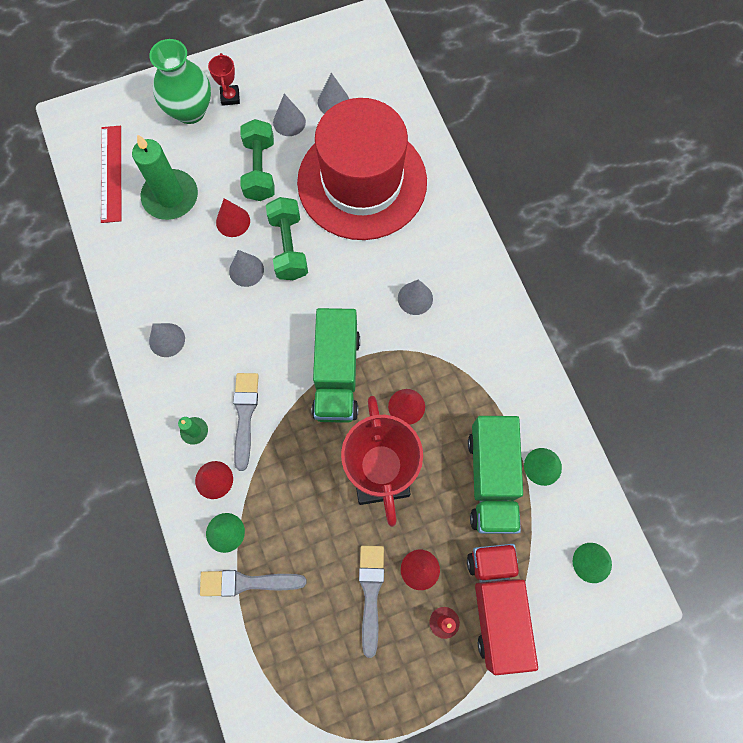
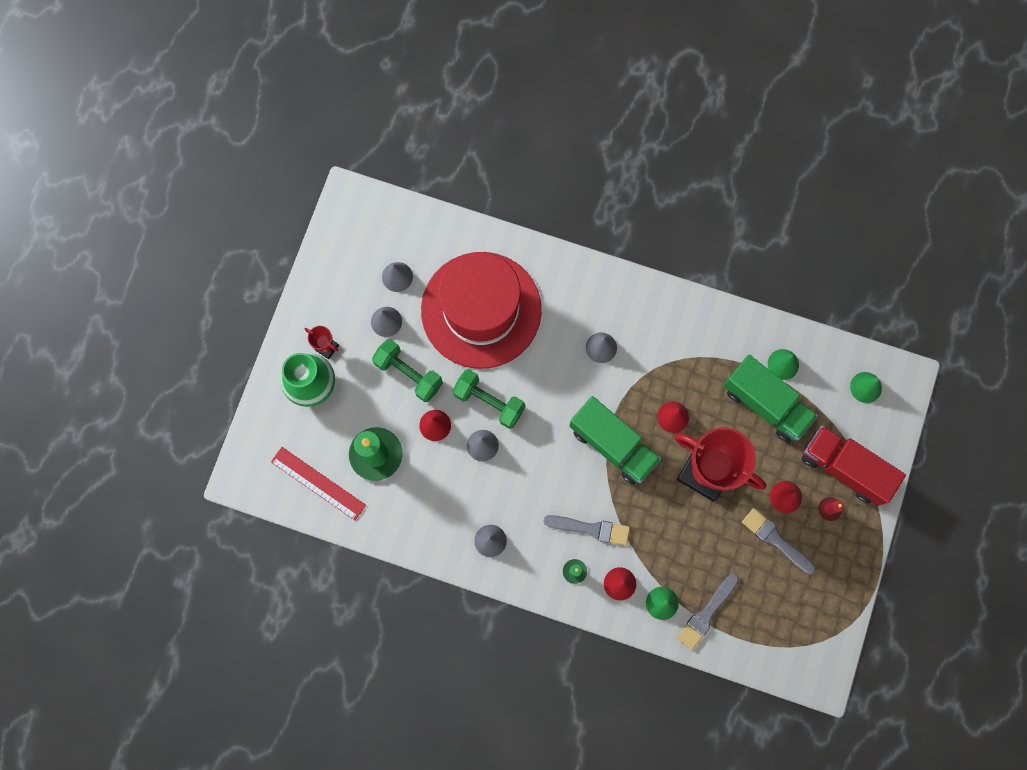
camera: 50 degrees left, 5 degrees up
(245, 415) = (591, 529): grey brush -> grey brush turned 150 degrees clockwise

